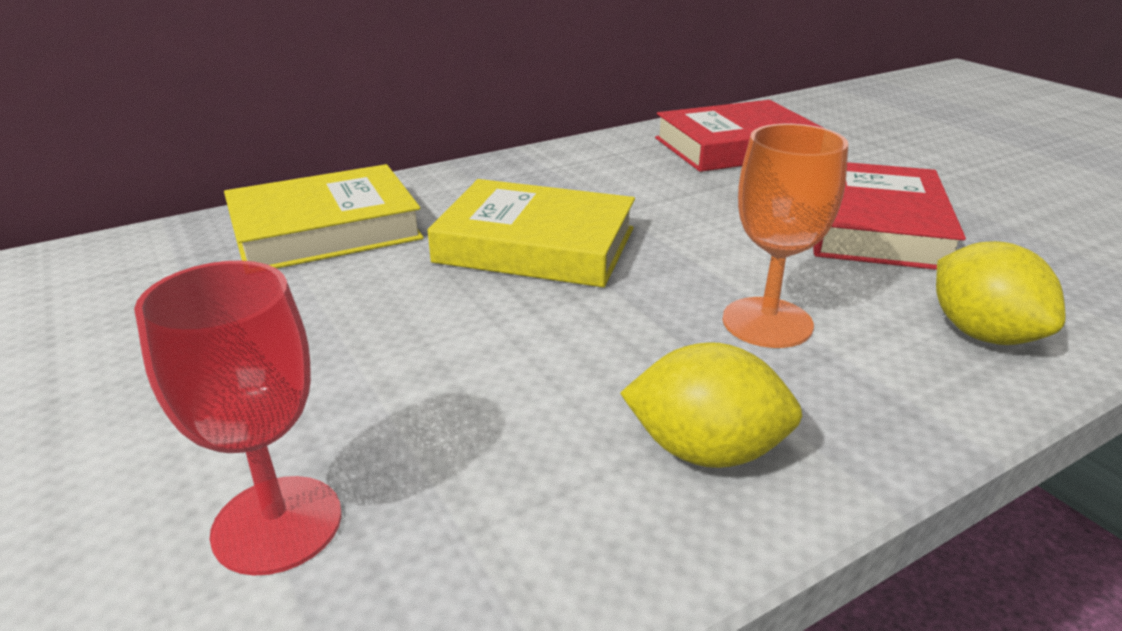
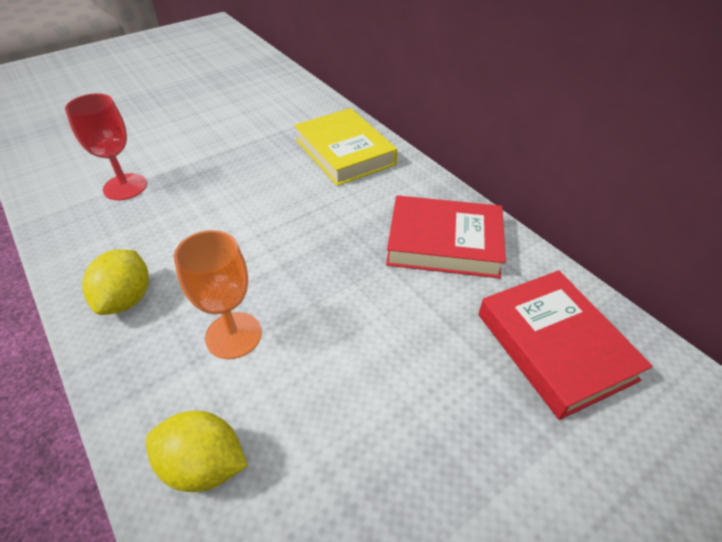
camera: 85 degrees right, 15 degrees up
(535, 245) = (332, 229): yellow book -> none
(874, 226) = (385, 433): red book -> red book (444, 242)
(982, 334) = (204, 465): yellow lemon -> yellow lemon turned 45 degrees clockwise

